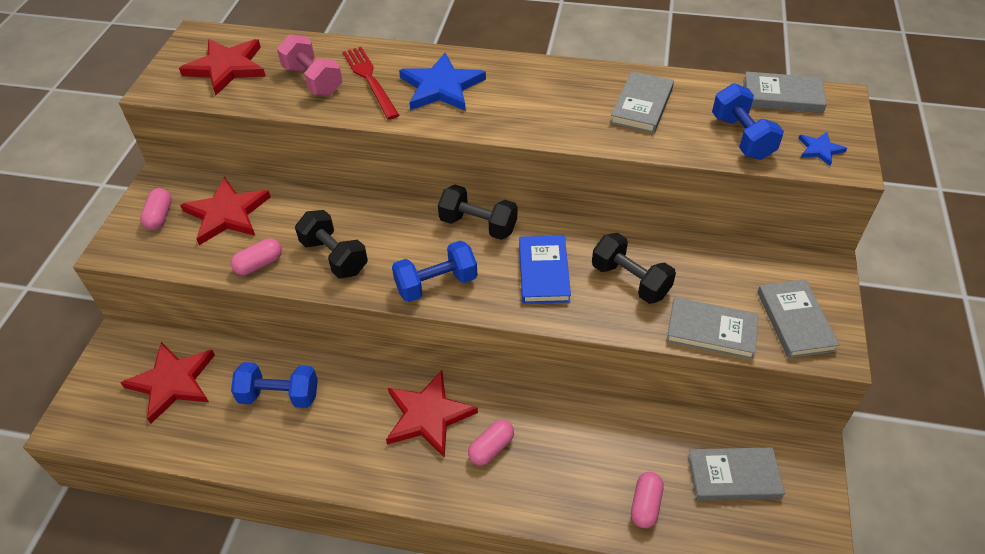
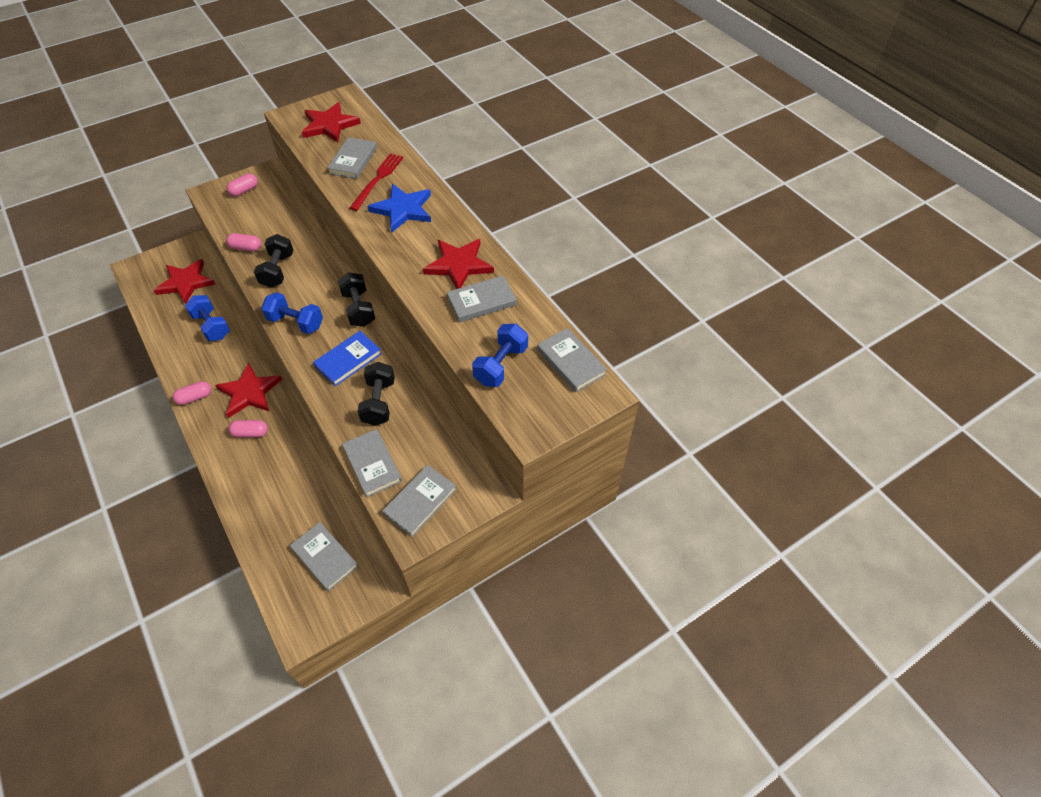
camera: 45 degrees right, 5 degrees up
(227, 214) = (269, 211): red star -> red star (458, 265)
(313, 81) = (353, 161): pink dumbbell -> grey book
(645, 505) = (269, 526): pink capsule -> pink capsule (195, 397)
(819, 149) = (530, 410): blue star -> none

